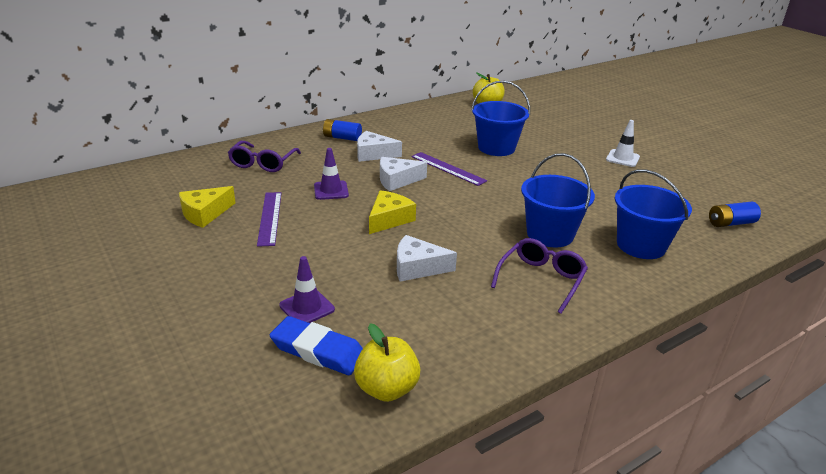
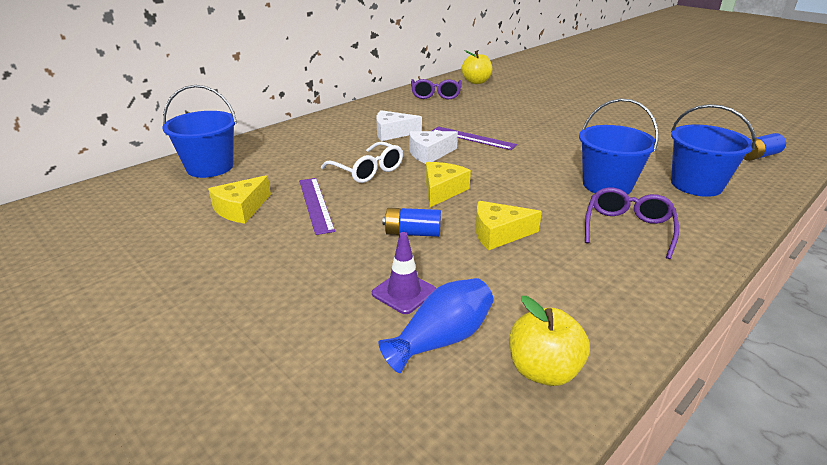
camera: 10 degrees left, 0 degrees up
(263, 163) = (283, 153): purple glasses -> purple glasses (435, 95)
(318, 350) = (441, 339): blue eraser -> blue vase
(331, 190) = (367, 170): purple traffic cone -> white glasses
(342, 138) = (353, 122): blue battery -> blue battery (412, 233)
(417, 267) = (498, 234): white cheese -> yellow cheese
(496, 148) = (507, 116): blue bucket -> blue bucket (210, 167)
(622, 158) = (625, 113): white traffic cone -> none

